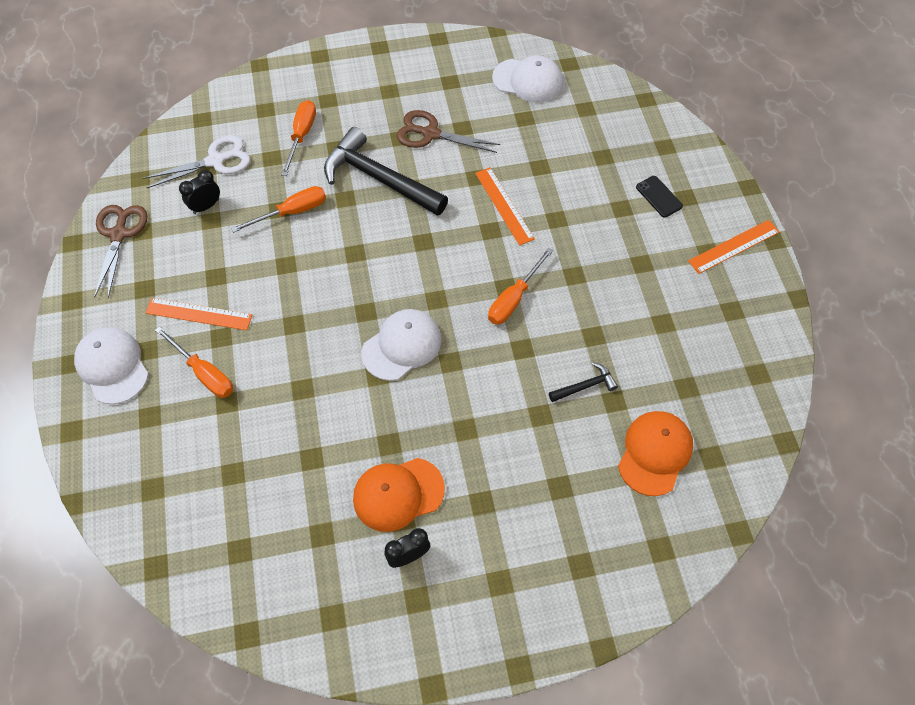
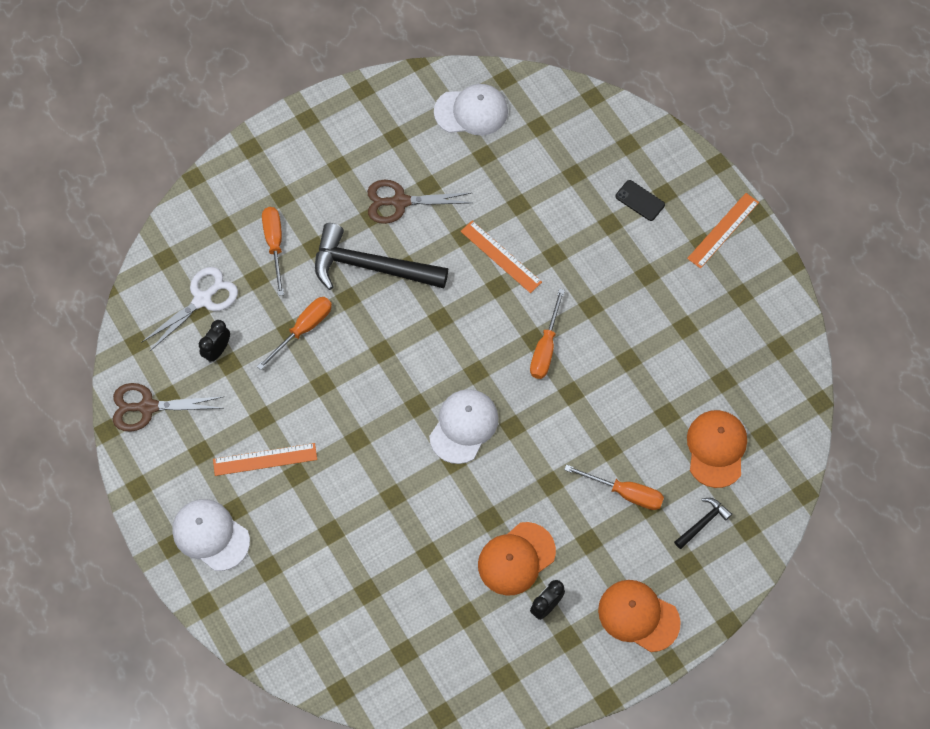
camera: 20 degrees left, 5 degrees up
(119, 234) = (148, 407): brown scissors -> brown scissors turned 75 degrees counterclockwise
(204, 373) = (298, 512): orange screwdriver -> orange screwdriver (625, 493)
(504, 603) = (638, 616): none -> orange cap
(585, 386) = (638, 409): black hammer -> black hammer (703, 523)

